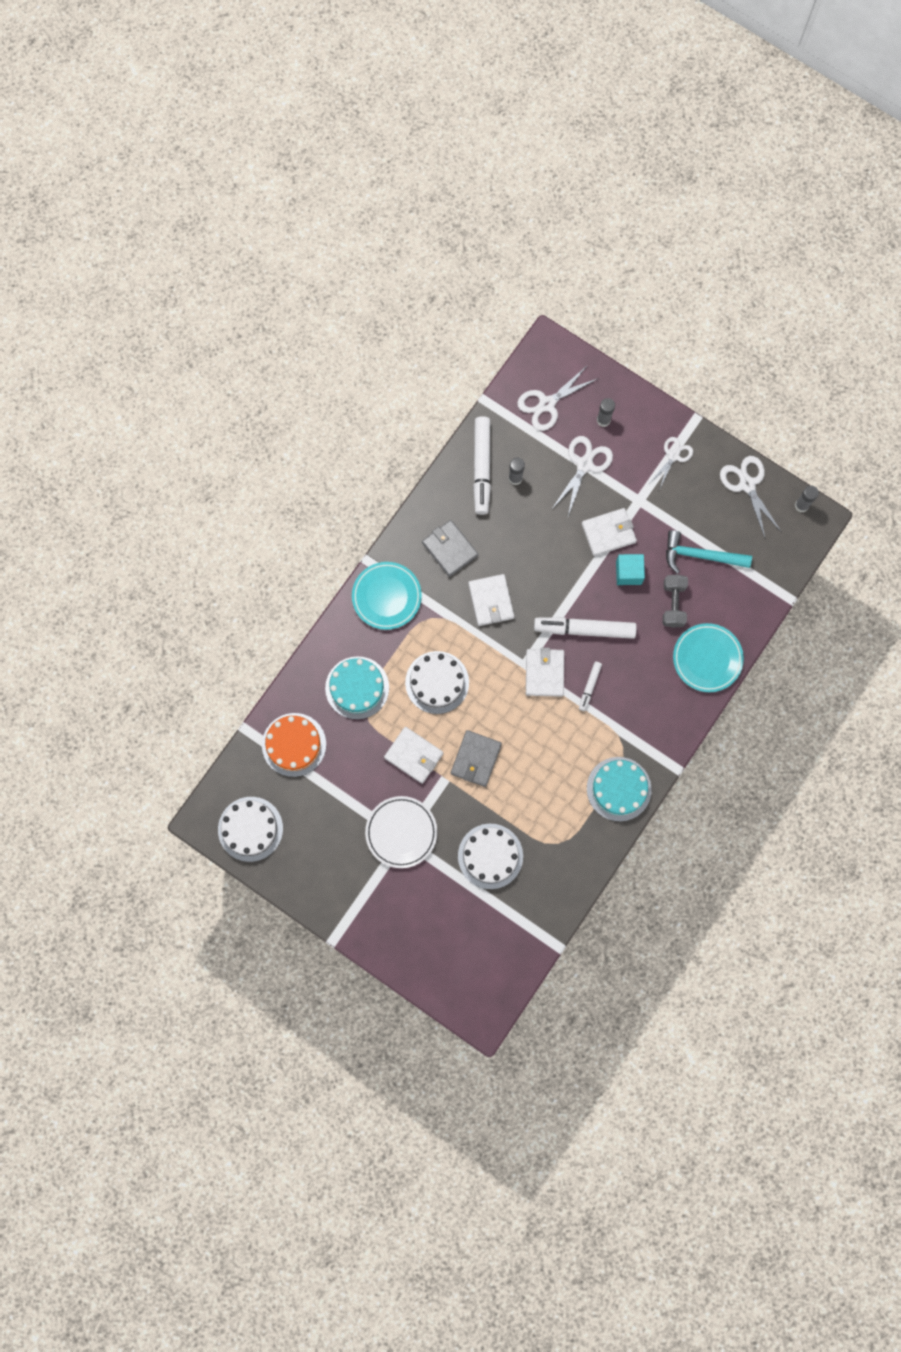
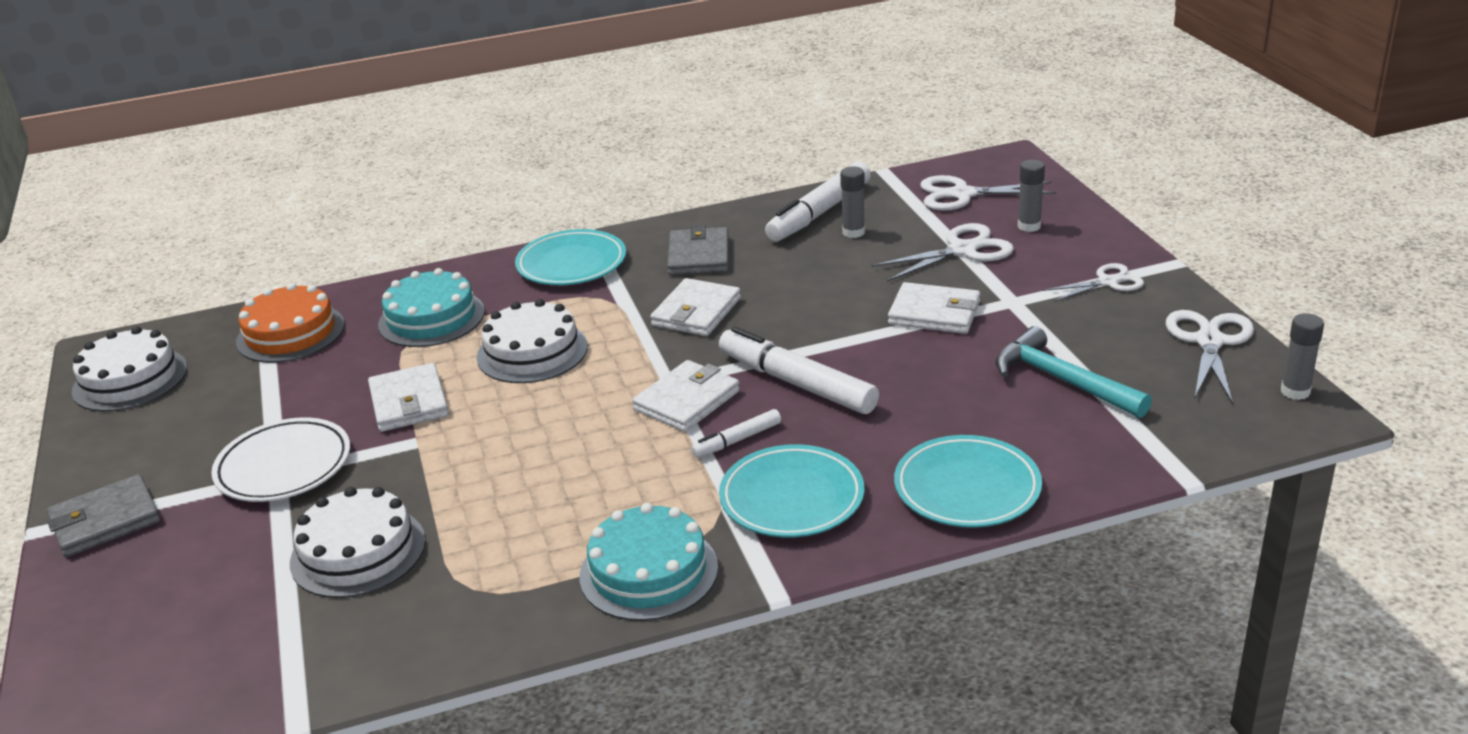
camera: 40 degrees right, 45 degrees down
(476, 759) = (482, 441): grey wallet -> grey wallet (105, 520)
(628, 573) = (925, 356): turquoise cube -> none
(641, 709) = (792, 498): none -> turquoise plate
(673, 604) = (966, 410): grey dumbbell -> none

